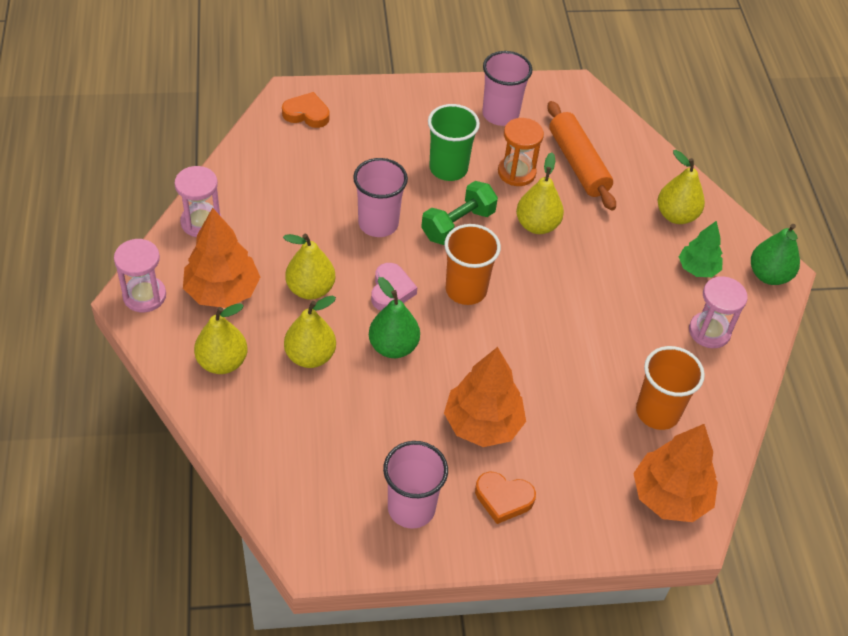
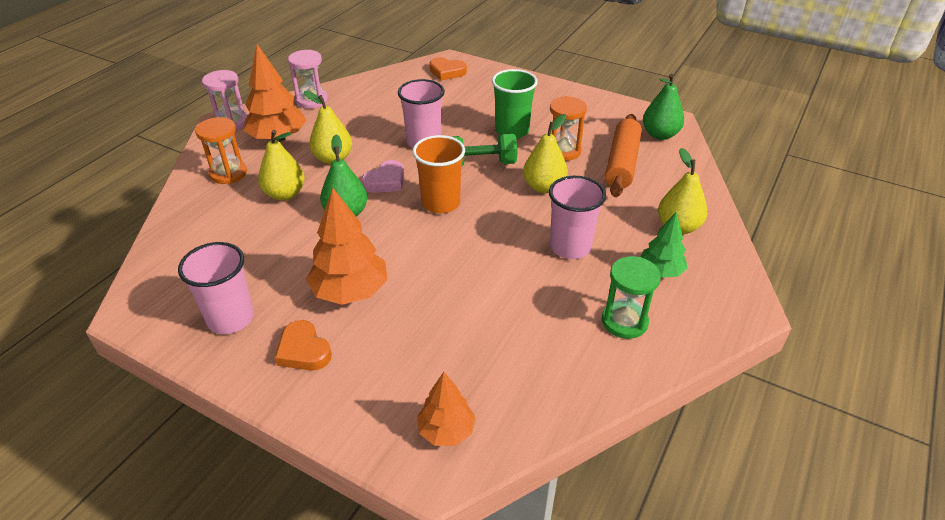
camera: 40 degrees right, 10 degrees down
(222, 362) = (228, 173): yellow pear -> orange hourglass
(306, 114) = (447, 72): orange heart -> orange heart turned 150 degrees clockwise
(500, 114) = (588, 115): pink cup -> pink cup (570, 247)
(657, 412) = (507, 358): orange cup -> none
(670, 496) = (446, 430): orange tree -> orange tree, size x0.61
(709, 331) = (624, 321): pink hourglass -> green hourglass
(769, 275) = (732, 306): green pear -> green pear (660, 135)

